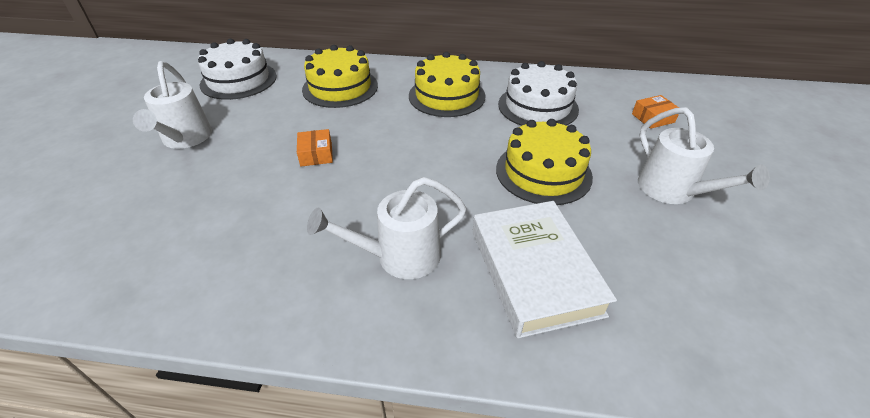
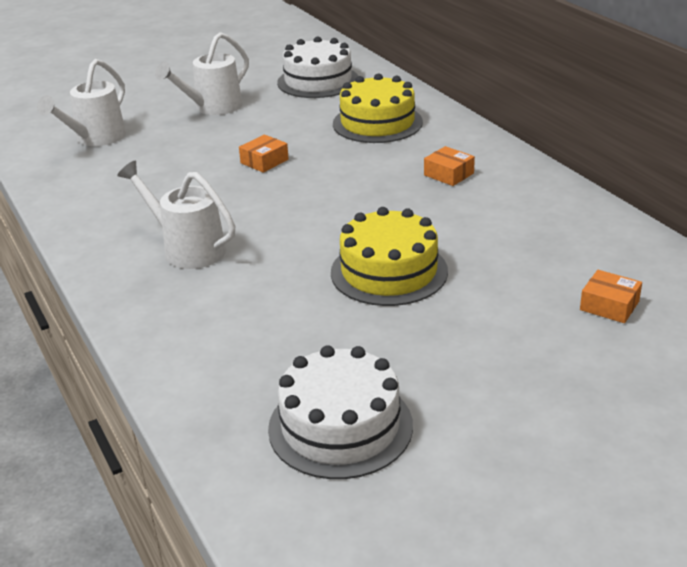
camera: 55 degrees right, 10 degrees down
(447, 96) = (449, 174): yellow cake -> orange box
(534, 272) = (239, 314): white book -> none
(538, 106) = (511, 228): white cake -> white cake (340, 426)
(673, 191) = (463, 357): white watering can -> white watering can (95, 139)

